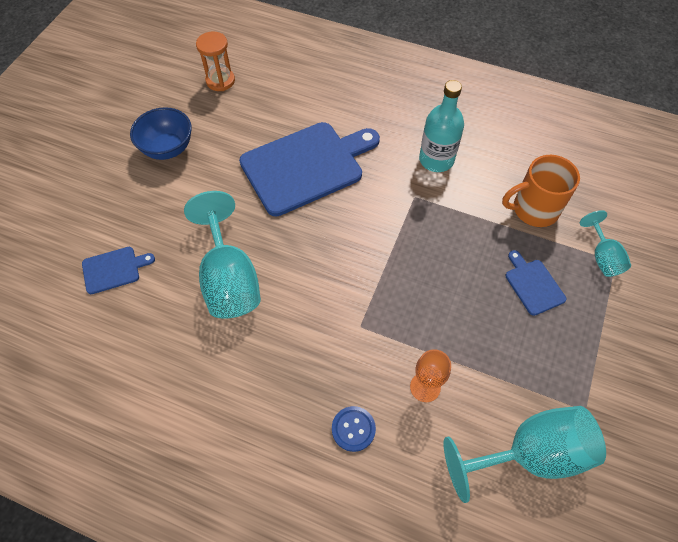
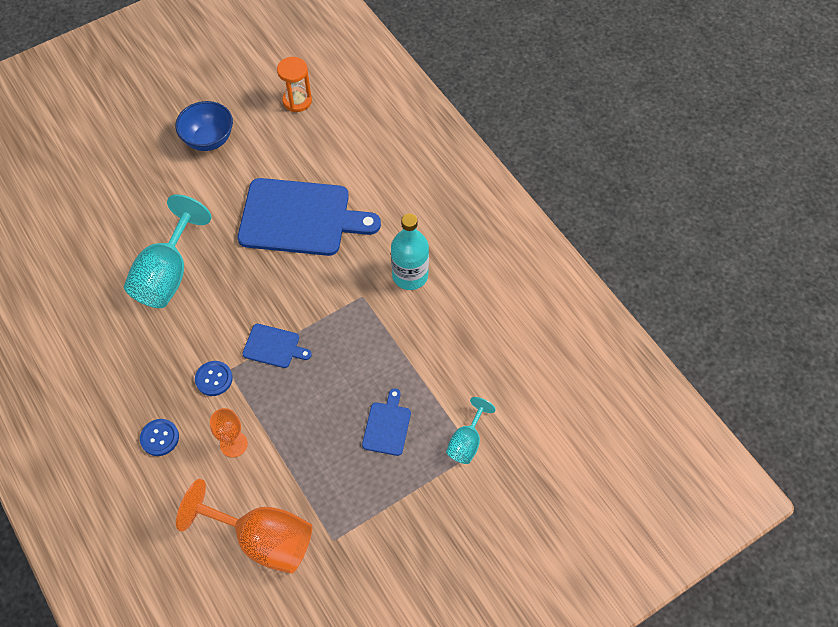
camera: 35 degrees right, 0 degrees up
(114, 269) = (96, 217): blue cutting board -> blue cutting board (274, 346)
(354, 342) = (214, 379): none -> blue button
(530, 454) = (263, 540): turquoise goblet -> orange goblet
(533, 209) = (450, 367): orange mug -> none

